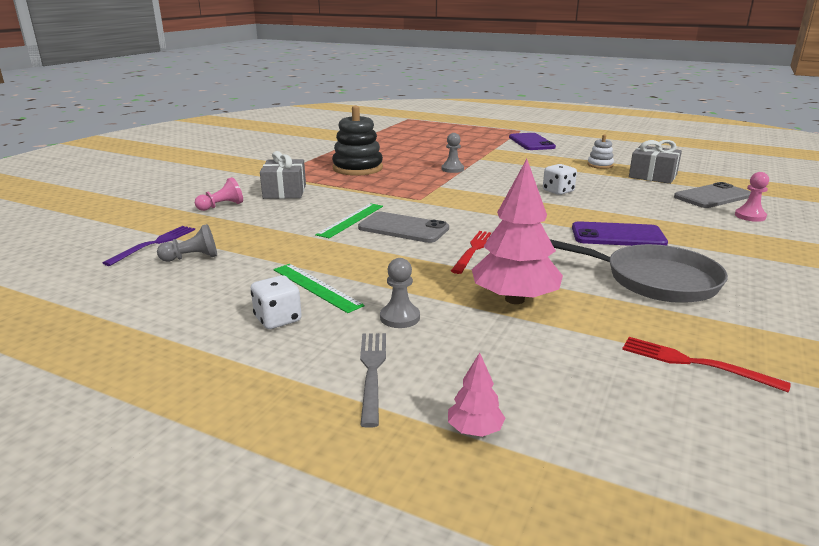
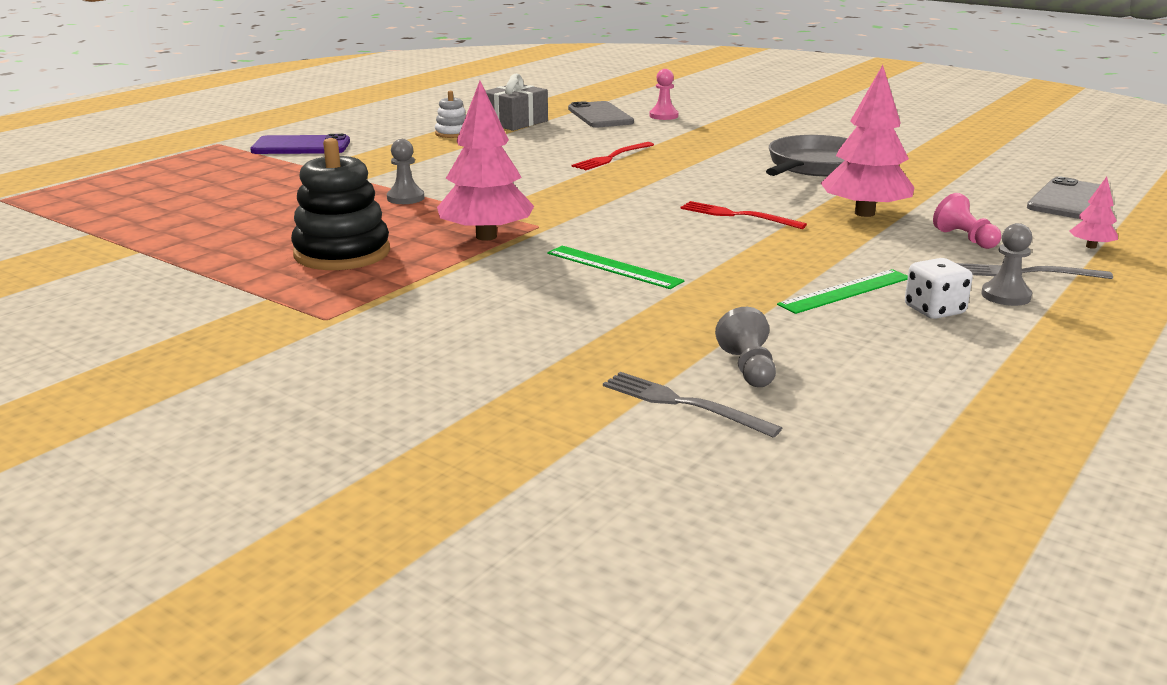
camera: 80 degrees left, 0 degrees up
(154, 244) = (683, 404): purple fork -> grey fork
(221, 206) = (500, 358): pink pawn -> pink pawn (965, 239)
(285, 191) = (443, 308): grey gift -> none
(394, 190) = (486, 236): none -> pink tree
(400, 317) = (914, 257): grey pawn -> grey pawn (1005, 296)
(403, 228) = (656, 241): grey phone -> grey phone (1068, 200)
(558, 191) = (547, 162): white dice -> none
(618, 236) = (705, 161): purple phone -> none
(695, 363) = (964, 179): red fork -> red fork (612, 157)

